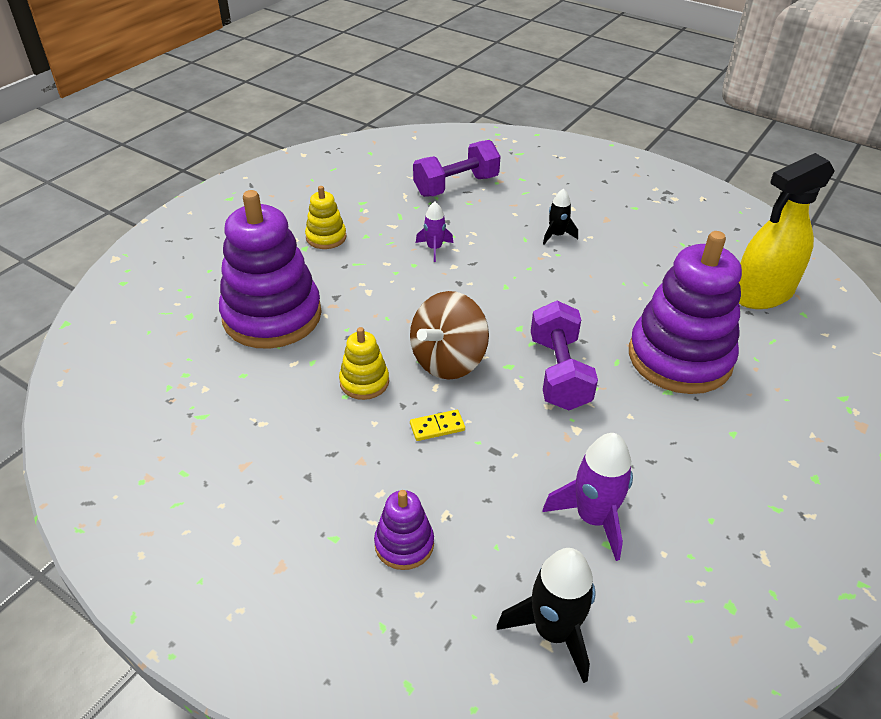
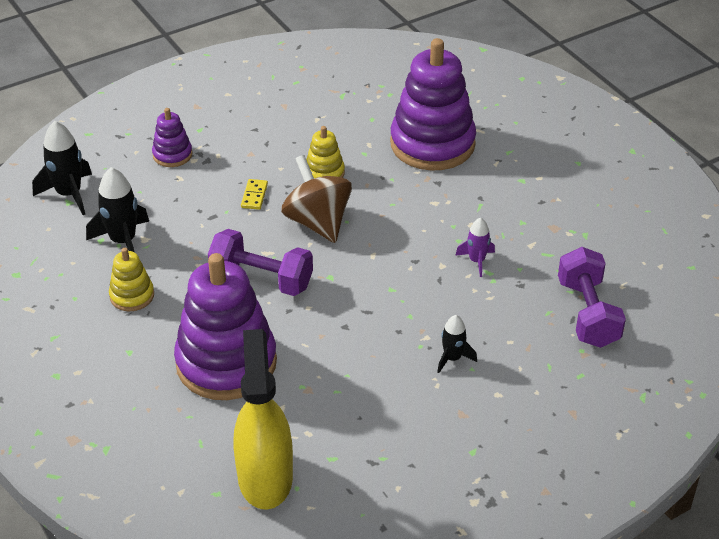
camera: 115 degrees right, 0 degrees up
(326, 237) = (532, 196): yellow stacking toy -> yellow stacking toy (132, 296)
(593, 518) = (123, 241): purple rocket -> black rocket

